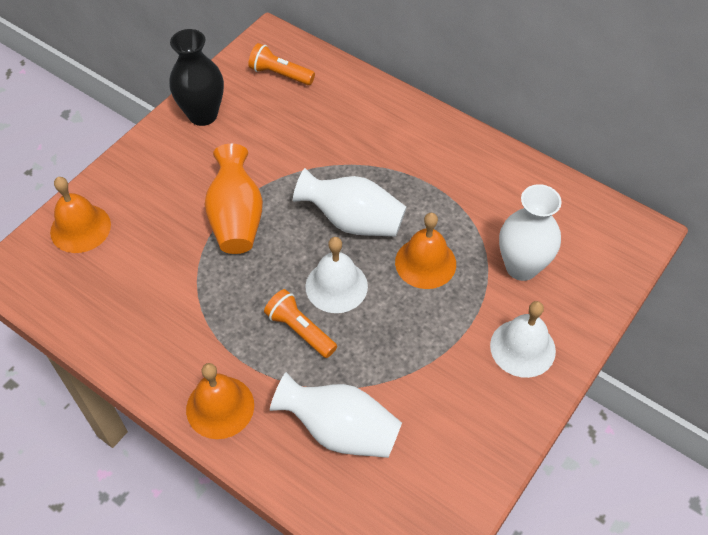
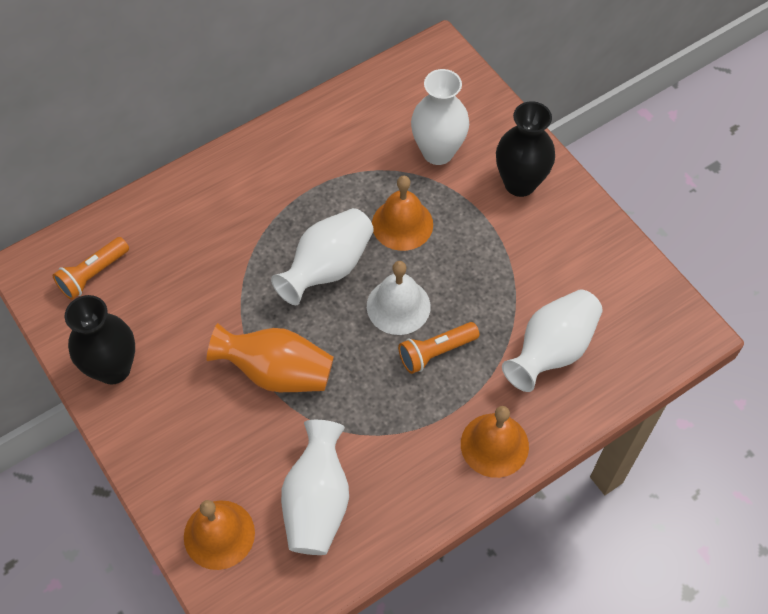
camera: 70 degrees left, 5 degrees up
(126, 285) = (317, 501): none -> white vase
(522, 348) = (520, 183): white bell -> black vase

